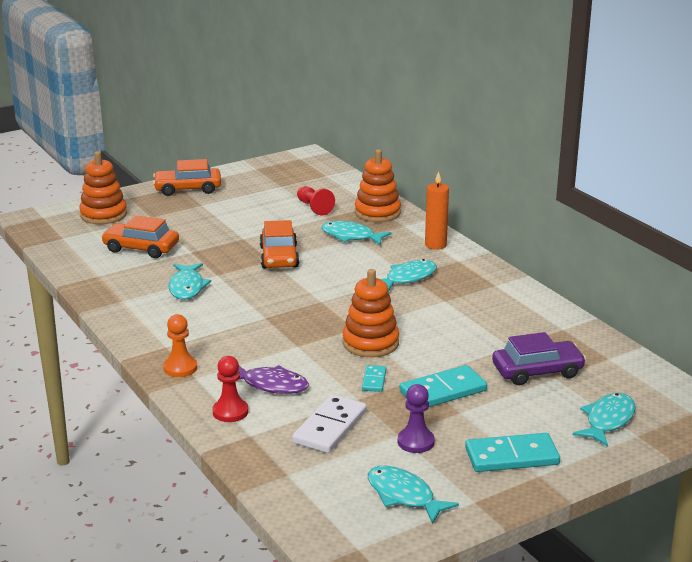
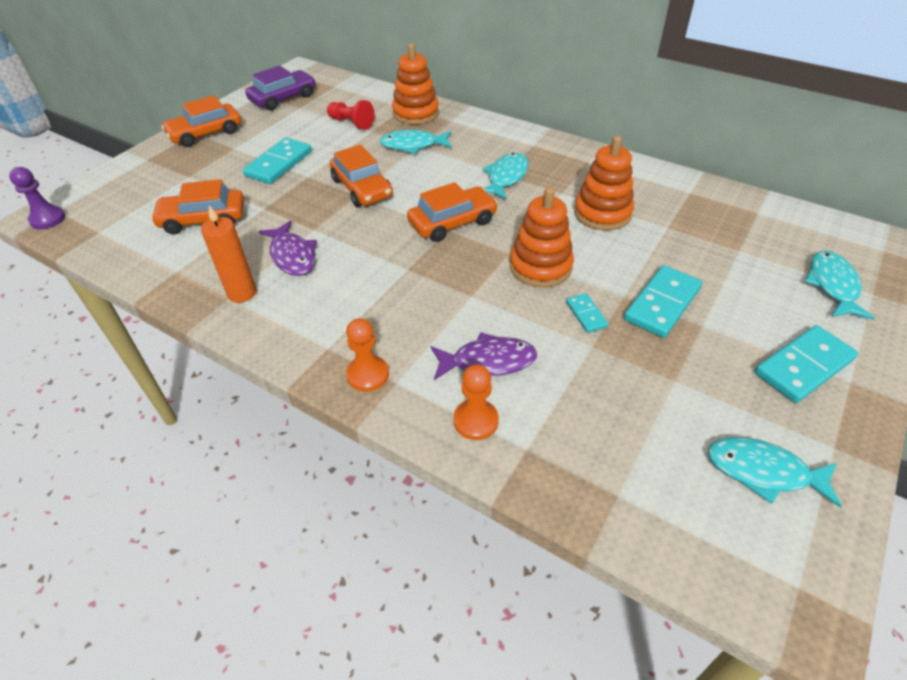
camera: 25 degrees left, 20 degrees up
(103, 215) = (130, 188): orange stacking toy -> orange stacking toy (602, 213)
(187, 287) = (292, 256): turquoise fish -> purple fish
(228, 224) = (279, 164): none -> turquoise domino
(230, 412) = (476, 421): red pawn -> orange pawn
(329, 297) = (452, 222): none -> orange car
(330, 427) = (600, 399): white domino -> none
(415, 442) = (701, 384): purple pawn -> purple pawn (48, 219)
(435, 245) = (498, 134): orange candle -> orange candle (242, 293)
(537, 371) = (718, 248): purple car -> purple car (283, 98)

